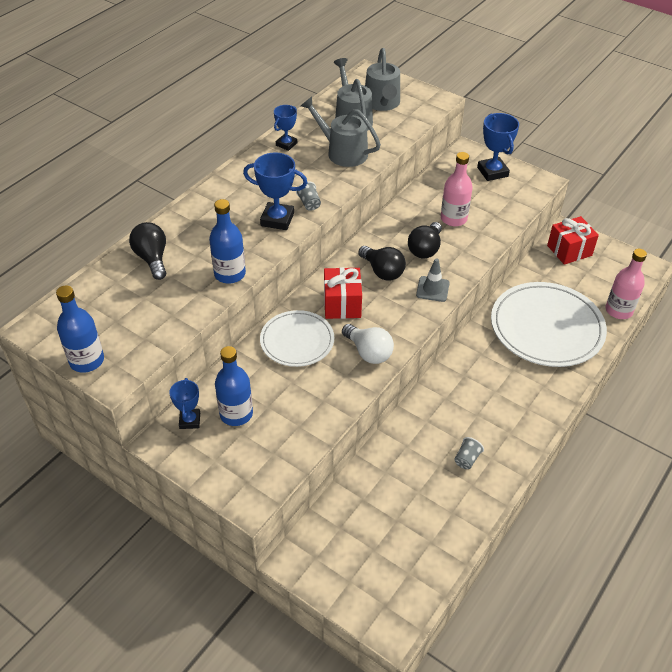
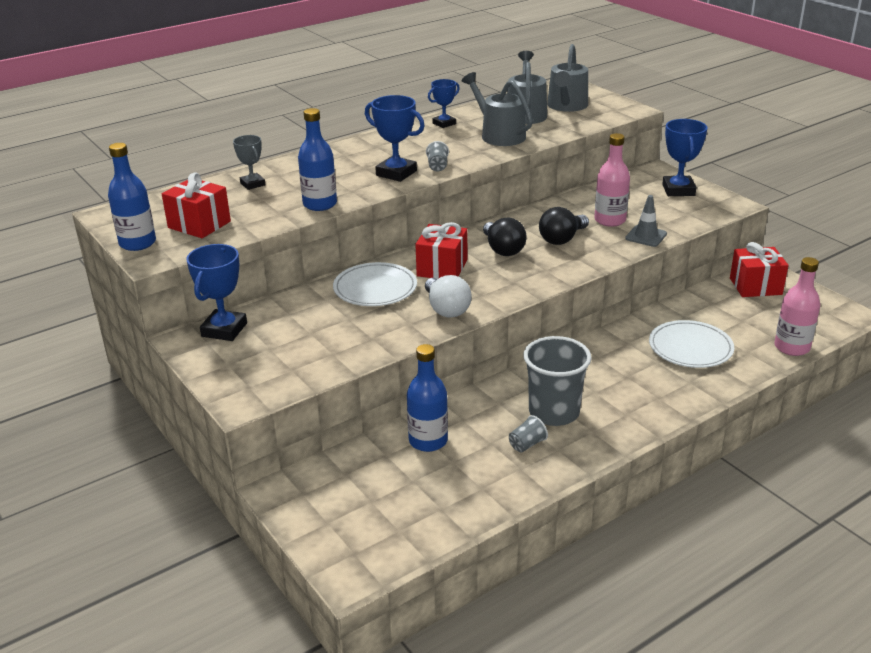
camera: 20 degrees right, 15 degrees down
(132, 323) = (199, 224): none -> red gift
(152, 258) = (252, 184): black light bulb -> grey trophy
(190, 420) = (224, 330): blue trophy -> blue trophy, size x1.59
(236, 414) = (274, 333): blue bottle -> blue bottle (428, 441)
(432, 289) = (551, 271): grey traffic cone -> grey traffic cone (646, 236)
(473, 421) = (554, 412): none -> grey cup
(546, 327) = (690, 347): white plate -> white plate, size x0.59

